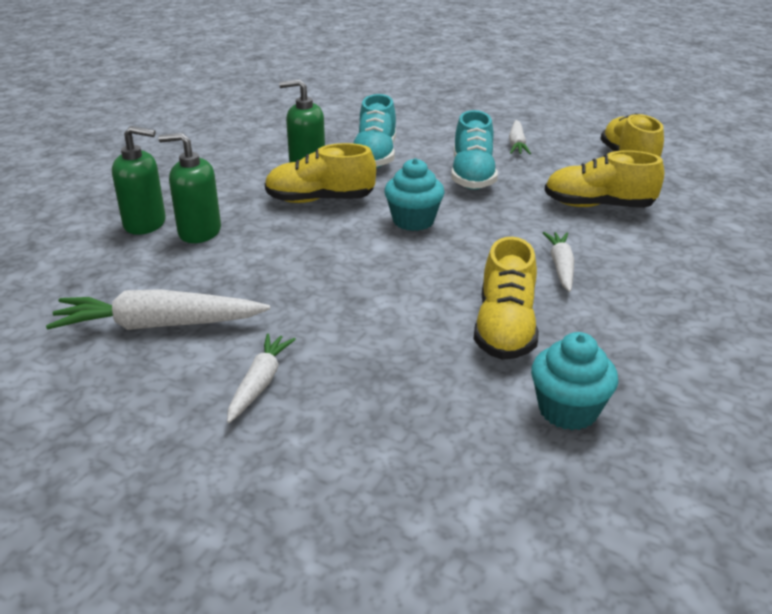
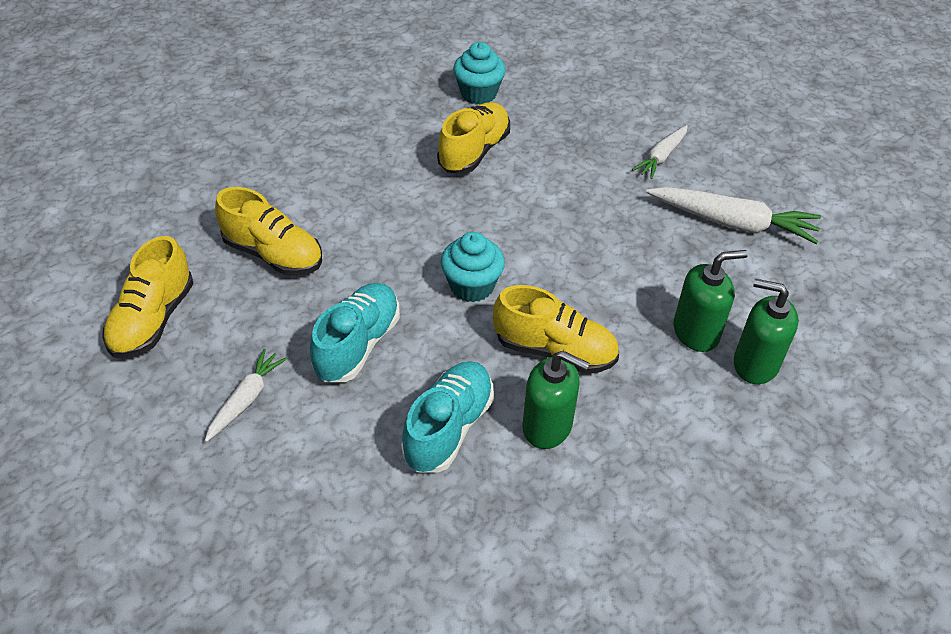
camera: 160 degrees left, 15 degrees up
(199, 232) = (696, 332): green soap dispenser -> green soap dispenser turned 45 degrees counterclockwise
(561, 267) = (383, 192): white carrot -> none

